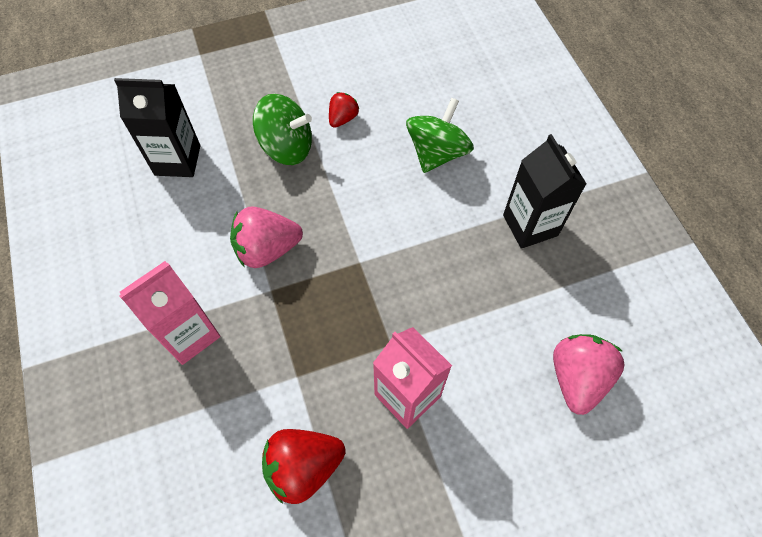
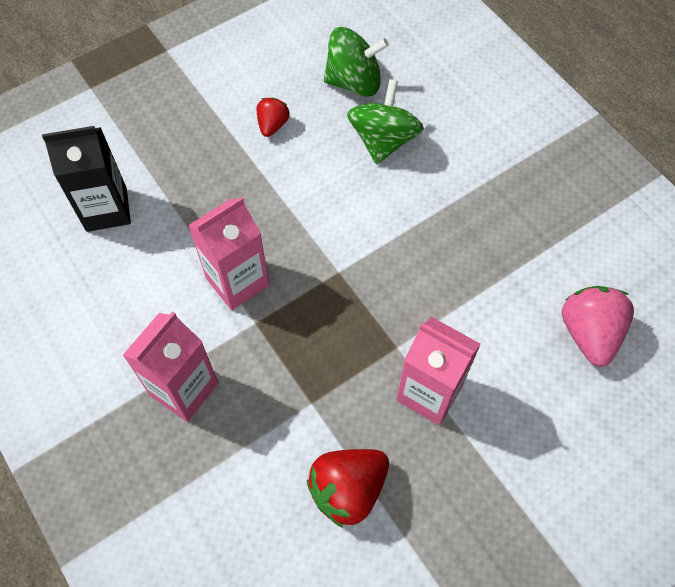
camera: 15 degrees left, 0 degrees up
(267, 249) = (237, 281): pink strawberry -> pink carton
(287, 147) = (222, 169): green spinning top -> green spinning top (354, 82)
(530, 225) = (500, 194): black carton -> none

